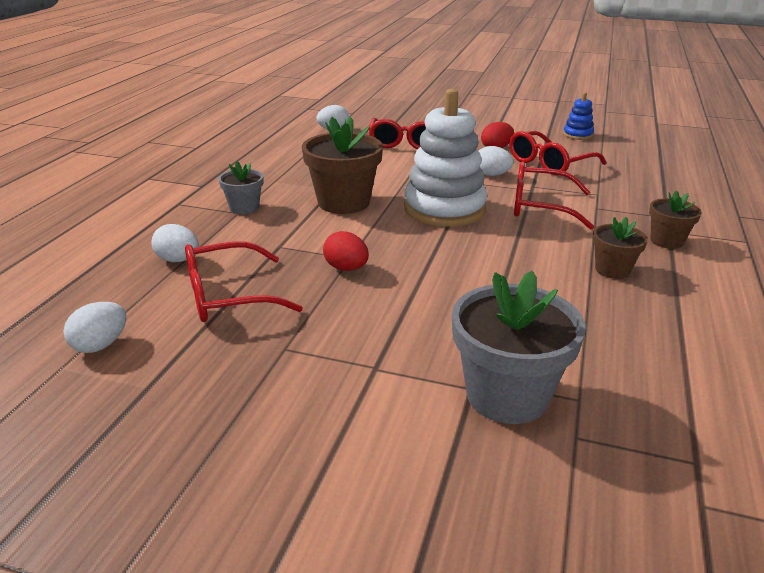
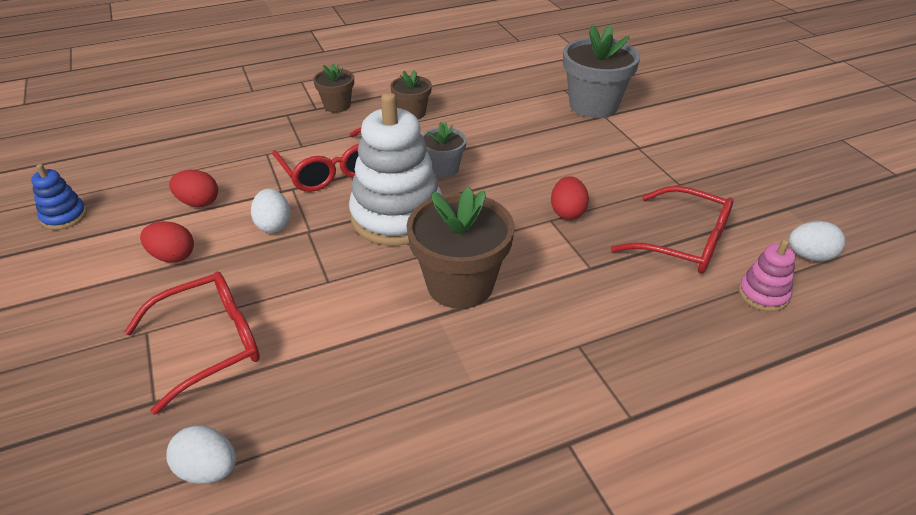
camera: 130 degrees left, 10 degrees up
(132, 292) = (763, 294): none -> pink stacking toy
(178, 260) = (697, 309): white egg -> none
(244, 208) = (564, 349): grey flower pot -> grey flower pot (443, 169)
(549, 163) = (198, 202): red glasses -> red egg

